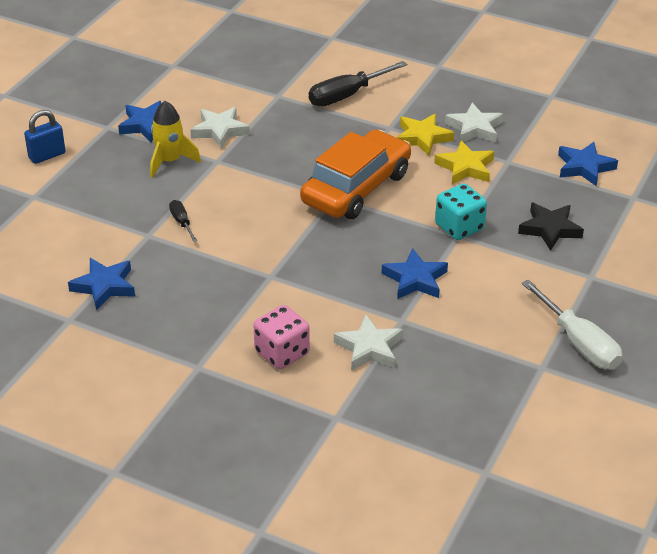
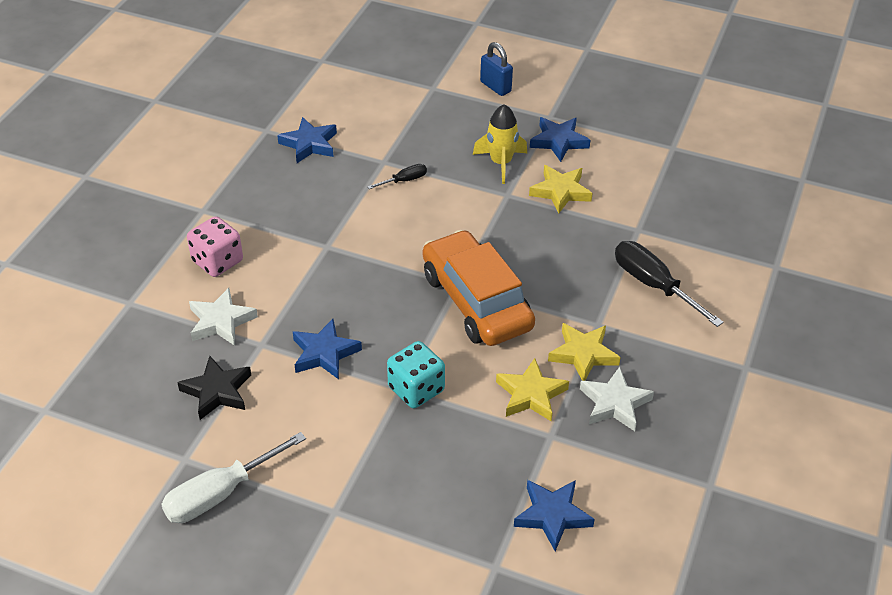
camera: 85 degrees right, 5 degrees up
(219, 130) = (560, 192): white star -> yellow star
(356, 188) = (476, 301): orange car -> orange car turned 150 degrees counterclockwise
(550, 229) = (420, 474): black star -> black star (217, 391)

